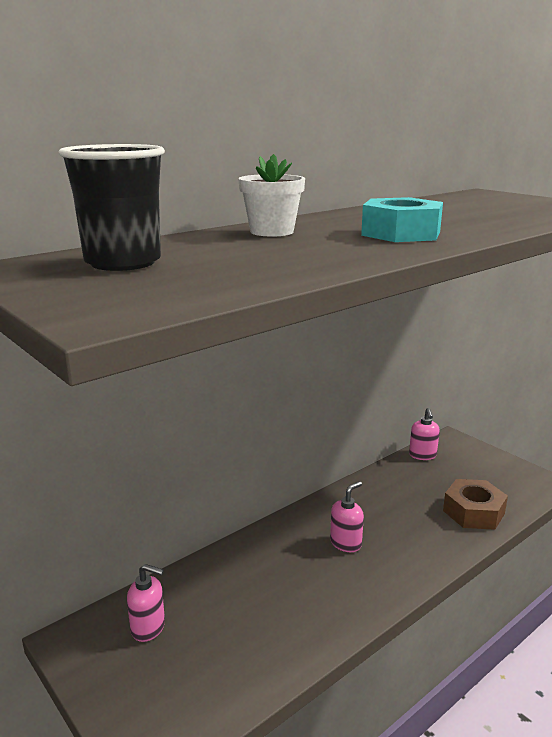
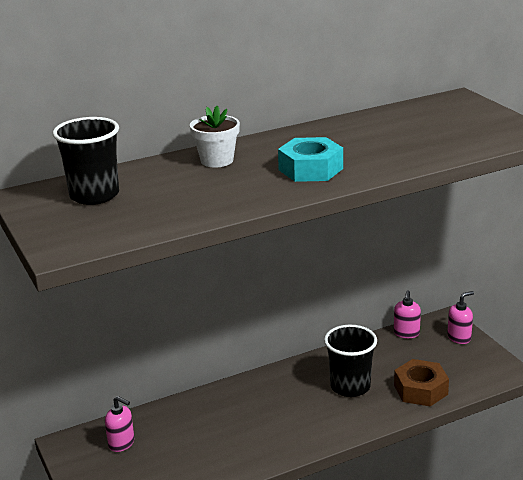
camera: 15 degrees right, 5 degrees up
(346, 543) = (295, 402): pink soap dispenser -> pink soap dispenser (459, 338)
(397, 517) = (350, 386): none -> black cup

